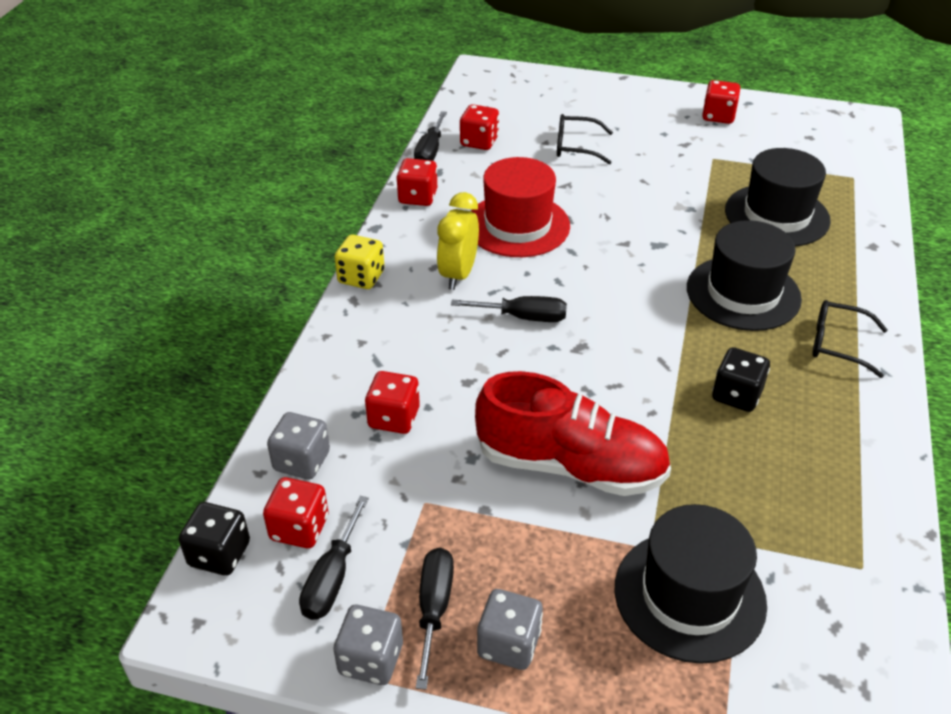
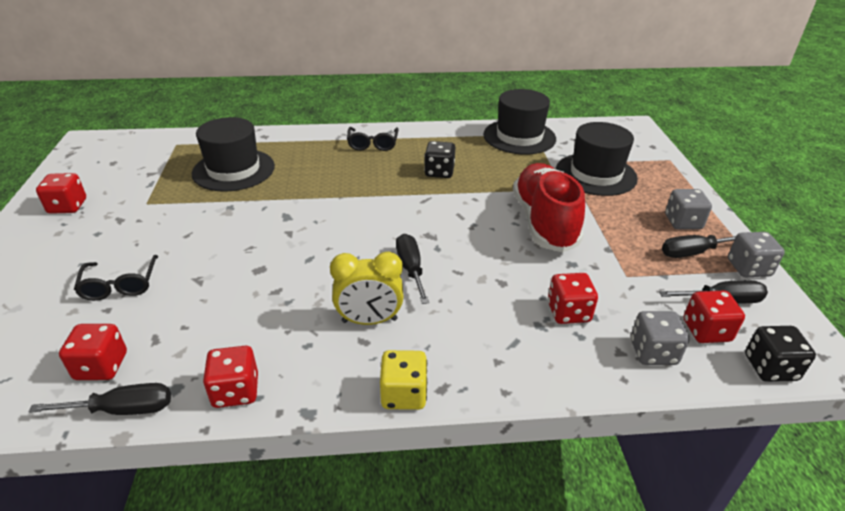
camera: 110 degrees left, 5 degrees down
(517, 225) = (277, 298): red hat -> none
(743, 293) = (335, 177): black hat -> black hat (519, 137)

